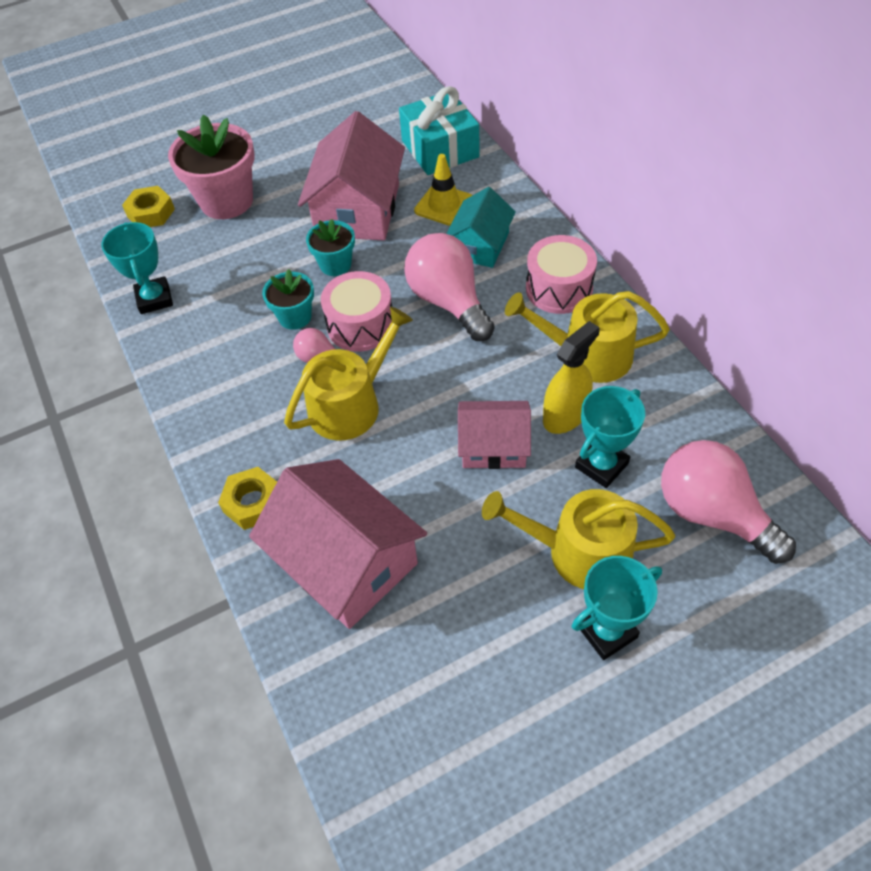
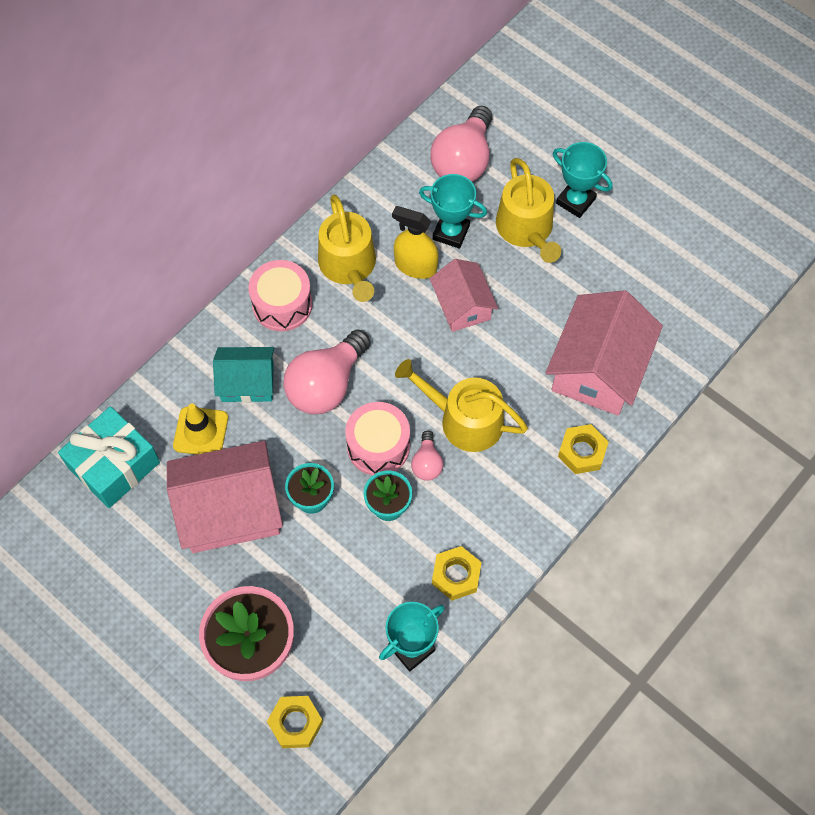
camera: 115 degrees left, 10 degrees up
(195, 349) = (456, 575): none -> yellow nut

